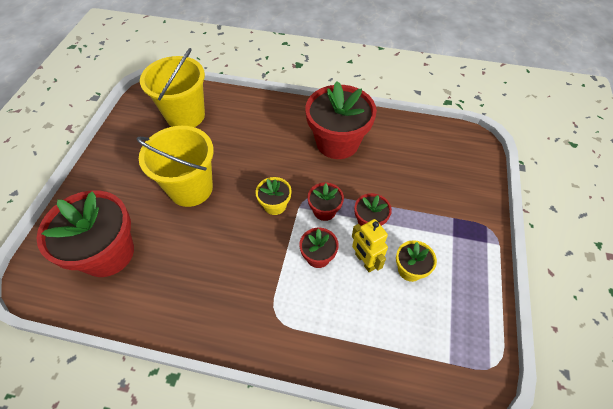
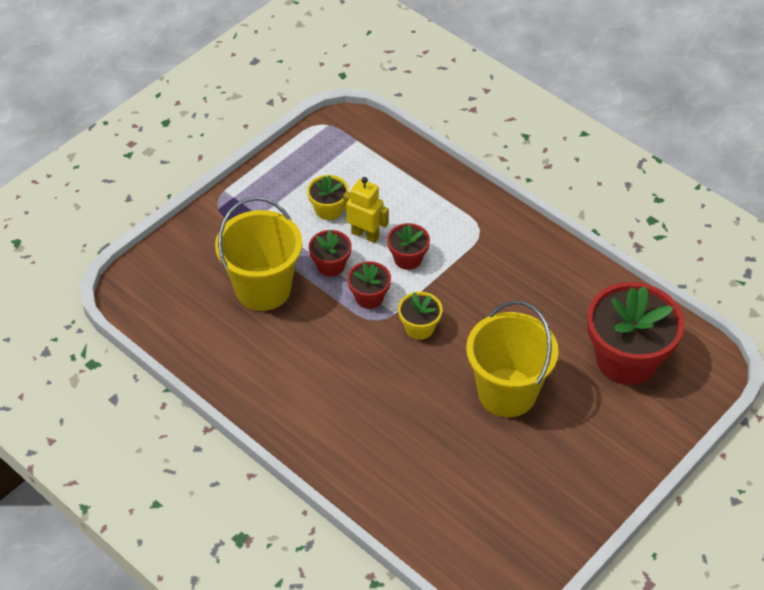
camera: 150 degrees left, 5 degrees down
(185, 115) = (468, 510): yellow bucket -> yellow bucket (263, 288)
(337, 142) = (291, 368): red flower pot -> none
(365, 261) = (365, 234): yellow robot -> yellow robot turned 60 degrees counterclockwise

